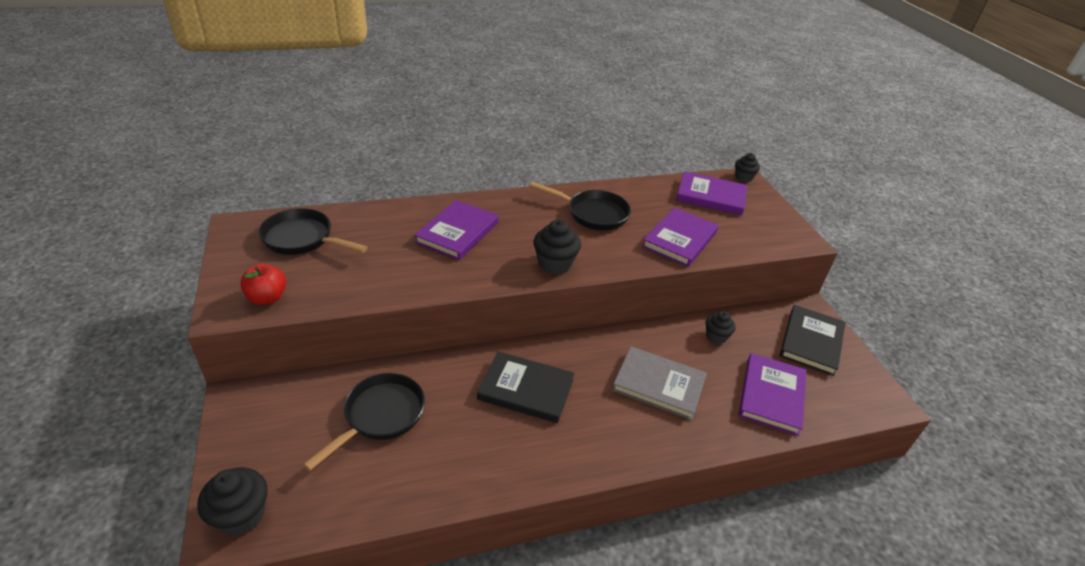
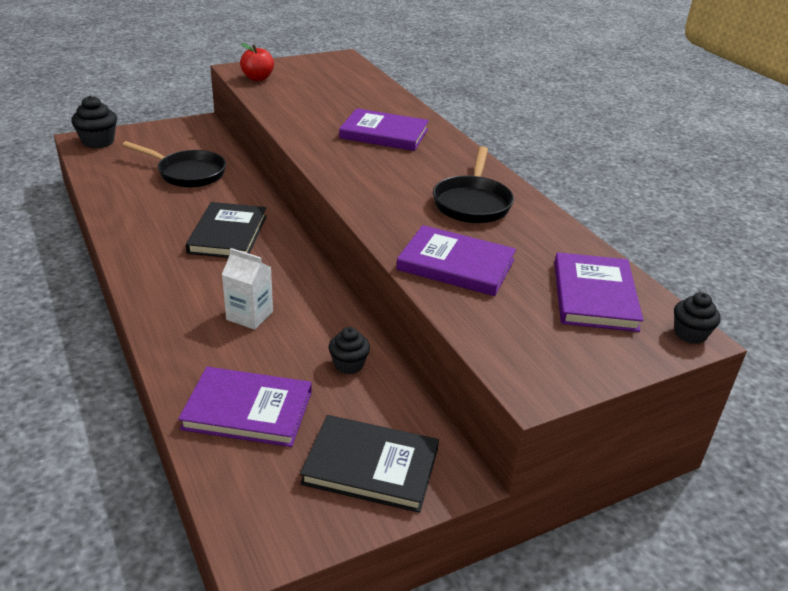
camera: 80 degrees right, 5 degrees down
(302, 239) = (336, 78): black pan -> none
(555, 264) = (357, 184): black cupcake -> none
(658, 385) = (249, 315): grey book -> white carton

